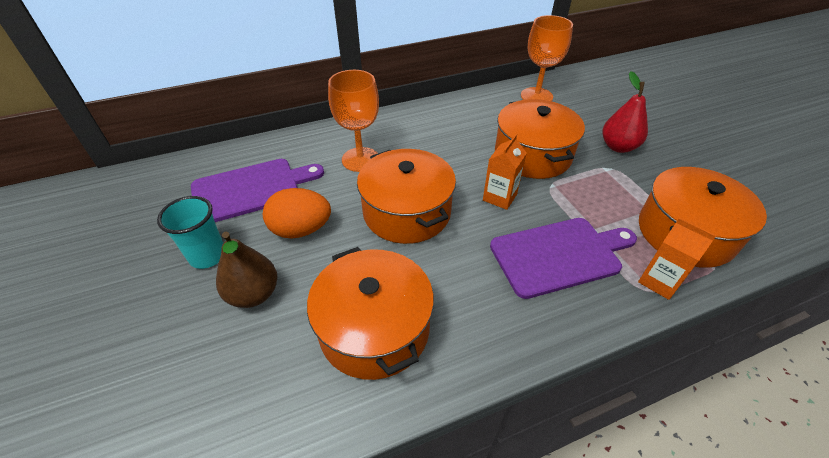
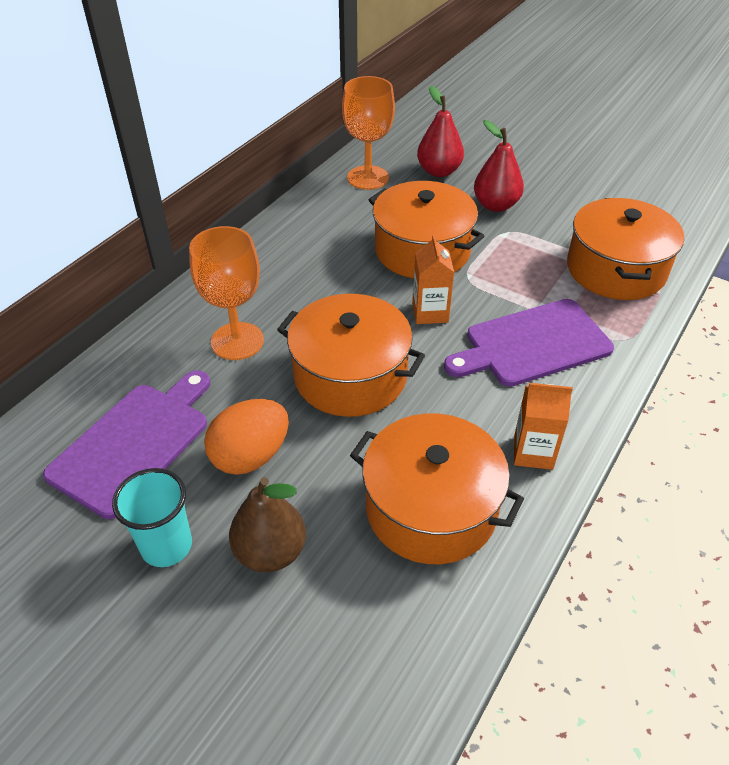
camera: 35 degrees left, 0 degrees up
(559, 255) = (533, 344): purple cutting board -> purple cutting board turned 150 degrees counterclockwise
(593, 109) = (439, 171): none -> red pear
(659, 281) = (629, 325): orange carton -> orange carton (533, 452)

